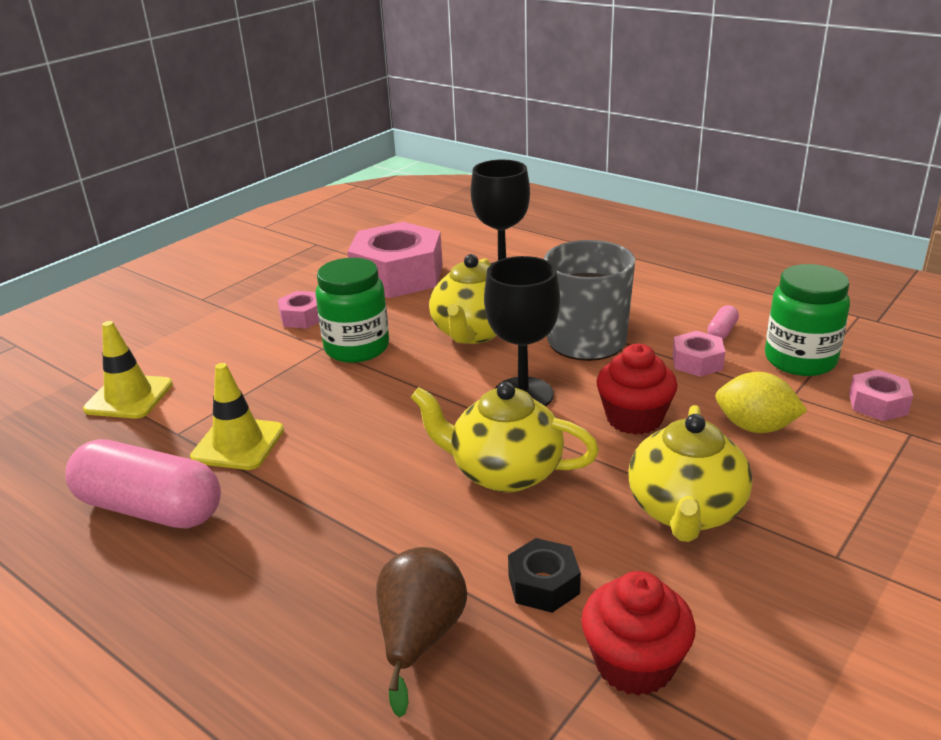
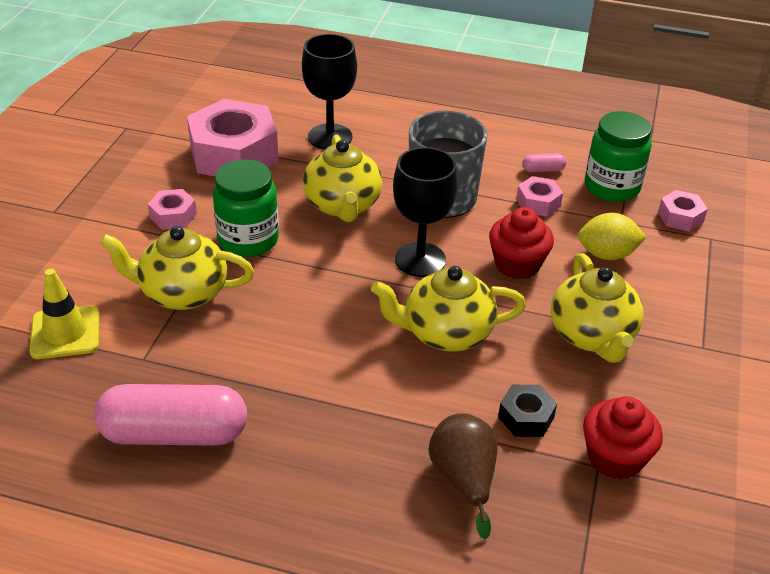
camera: 25 degrees left, 10 degrees up
(238, 444) = (207, 357): yellow traffic cone -> none
(260, 383) = (183, 293): none -> yellow teapot
(722, 331) = (543, 170): pink capsule -> pink capsule turned 75 degrees clockwise

